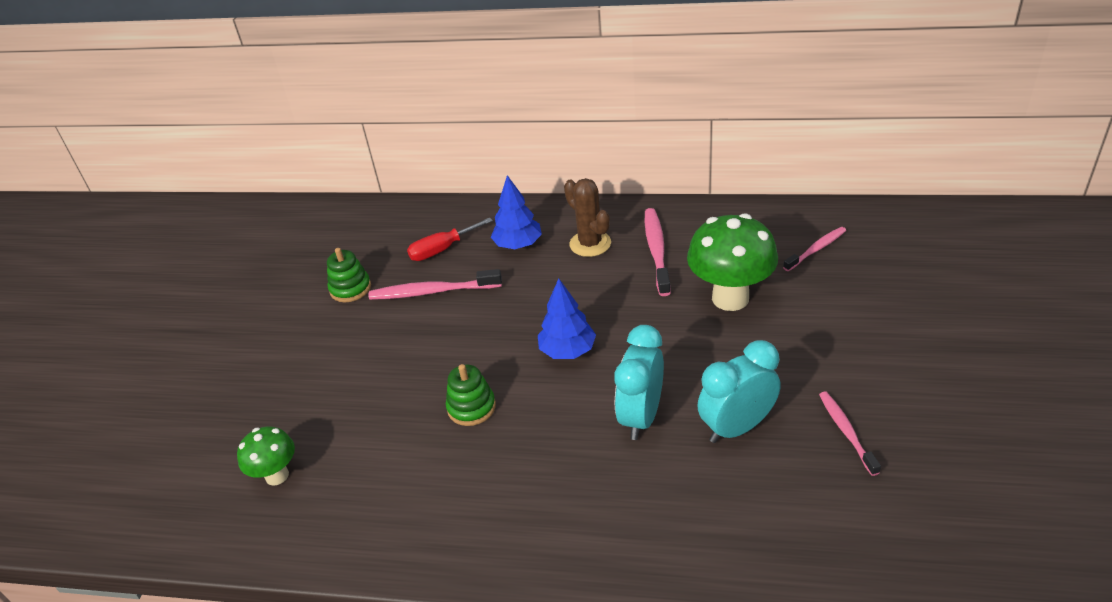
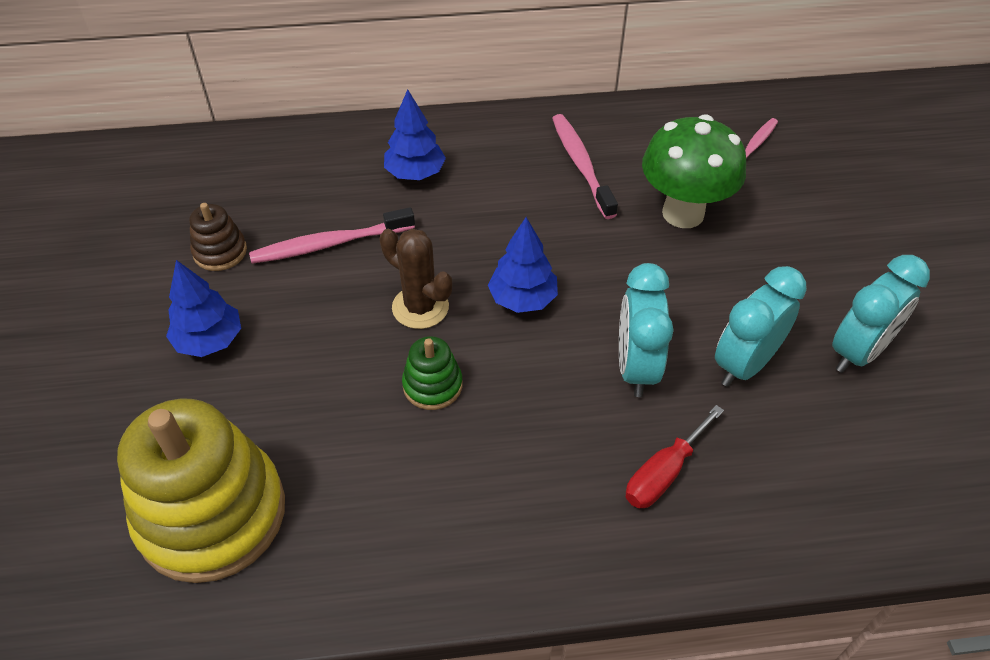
camera: 20 degrees left, 10 degrees up
(277, 475) = (212, 514): green mushroom -> yellow stacking toy
(320, 352) = (209, 340): none -> blue tree
(350, 288) = (220, 252): green stacking toy -> brown stacking toy
(442, 249) = (322, 188): red screwdriver -> red screwdriver (663, 473)
(590, 244) = (501, 164): brown cactus -> brown cactus (420, 307)
(846, 431) = (858, 352): pink toothbrush -> turquoise clock

